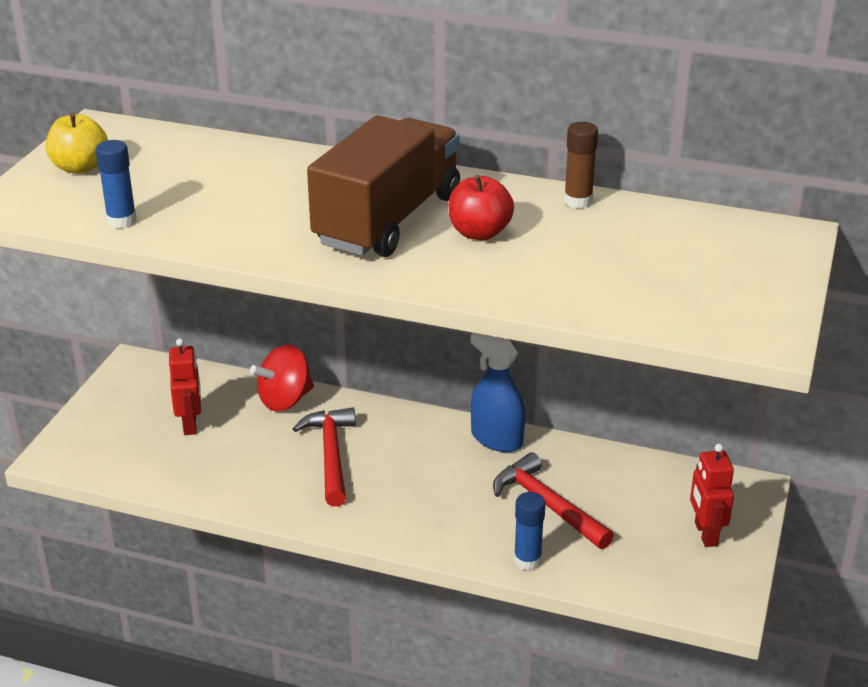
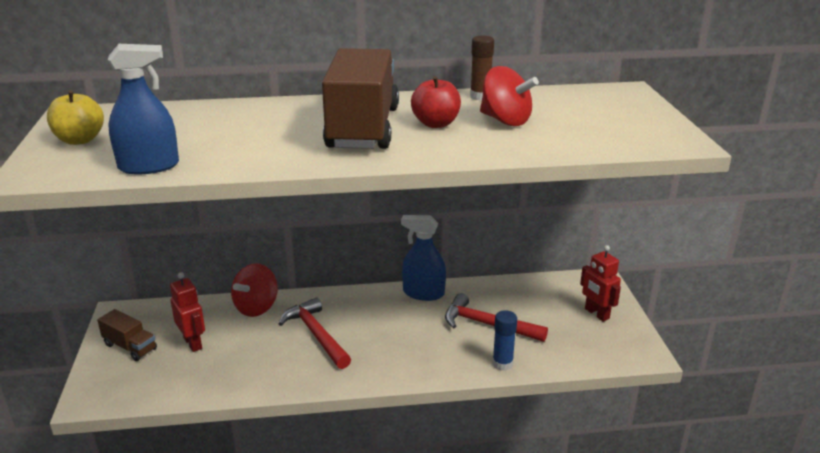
camera: 25 degrees left, 5 degrees down
(122, 221) = (149, 166): blue glue stick -> blue spray bottle
(123, 409) = (130, 347): none -> brown truck
(570, 248) = (505, 120): none -> red spinning top

